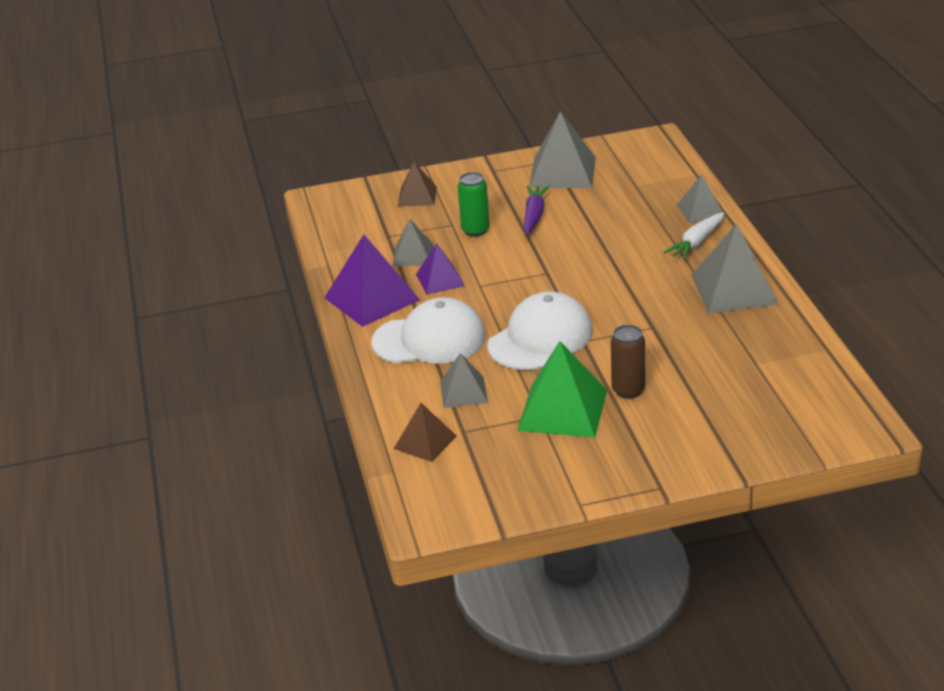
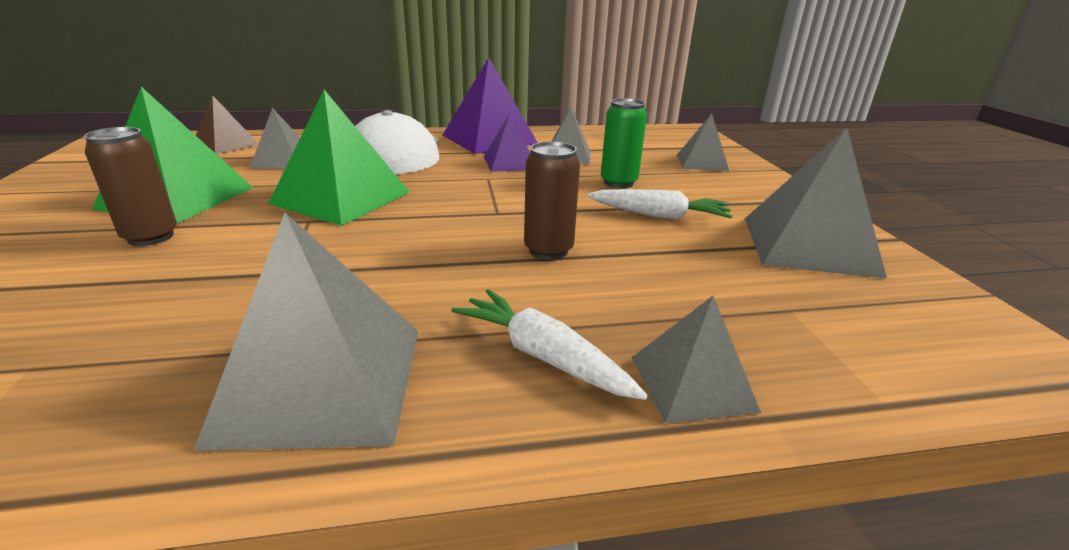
camera: 90 degrees right, 5 degrees down
(417, 196) = (702, 162): brown pyramid -> grey pyramid
(534, 215) = (659, 215): purple carrot -> white carrot
(540, 338) = (341, 198): white cap -> green pyramid
(597, 249) = (548, 250): none -> brown can

